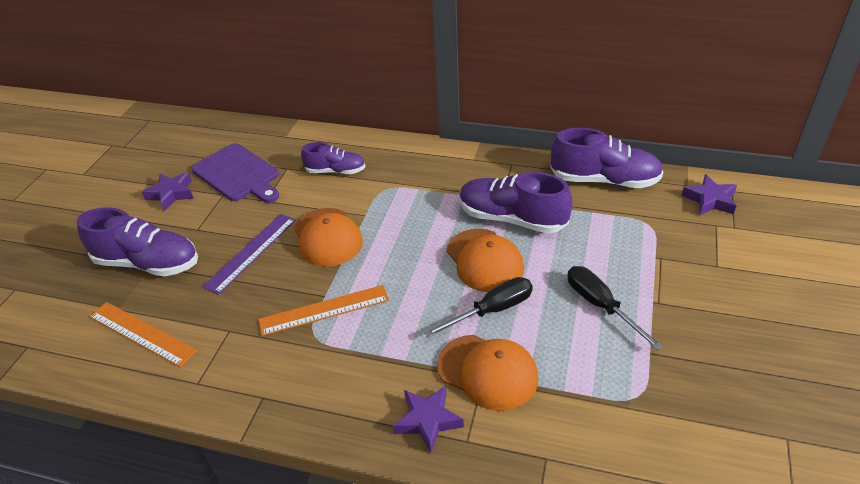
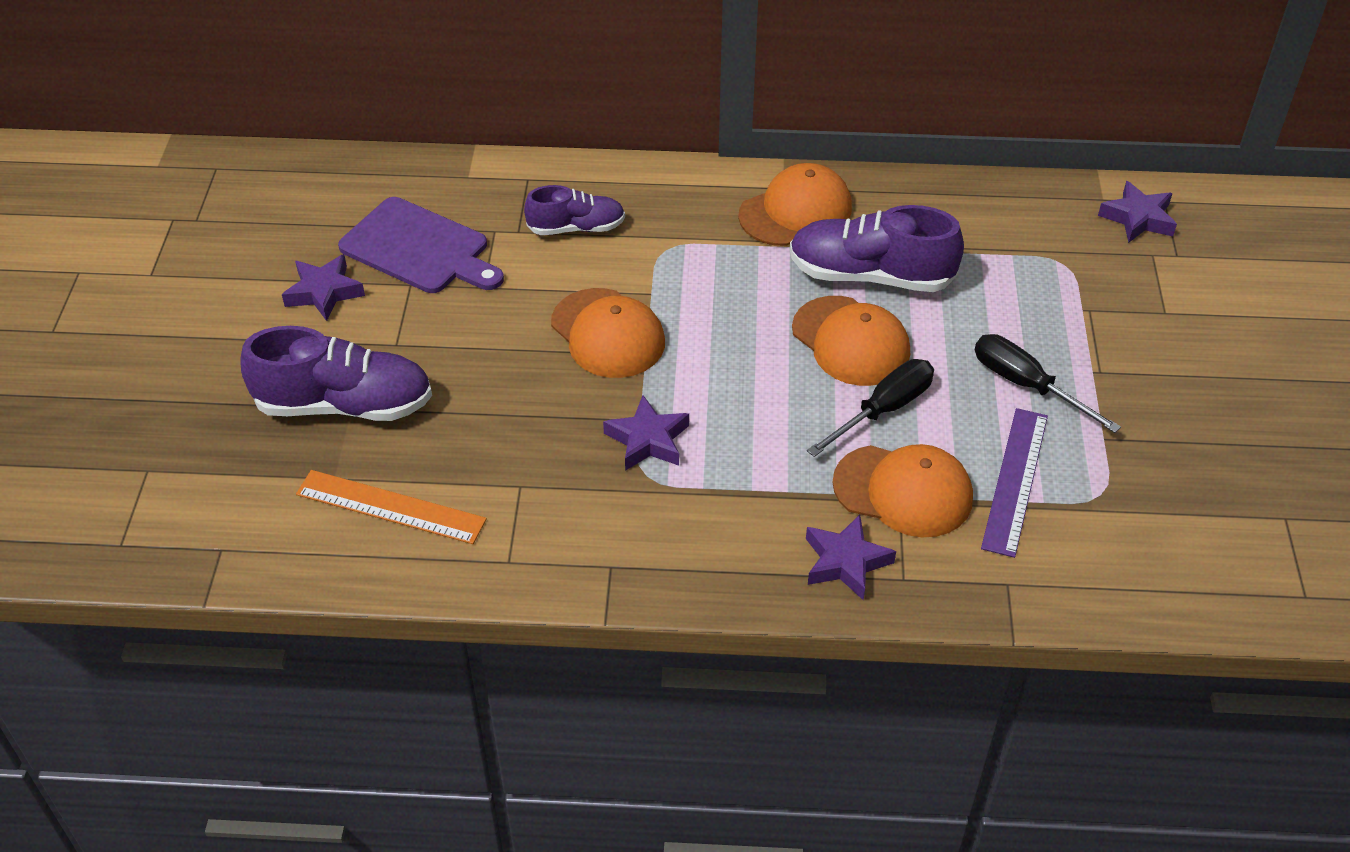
camera: 15 degrees left, 5 degrees up
(251, 252) = (501, 370): purple ruler -> purple ruler (1015, 480)
(324, 310) = (647, 440): orange ruler -> purple star
(476, 174) = (795, 211): none -> orange cap
(604, 180) = (986, 203): purple shoe -> none

